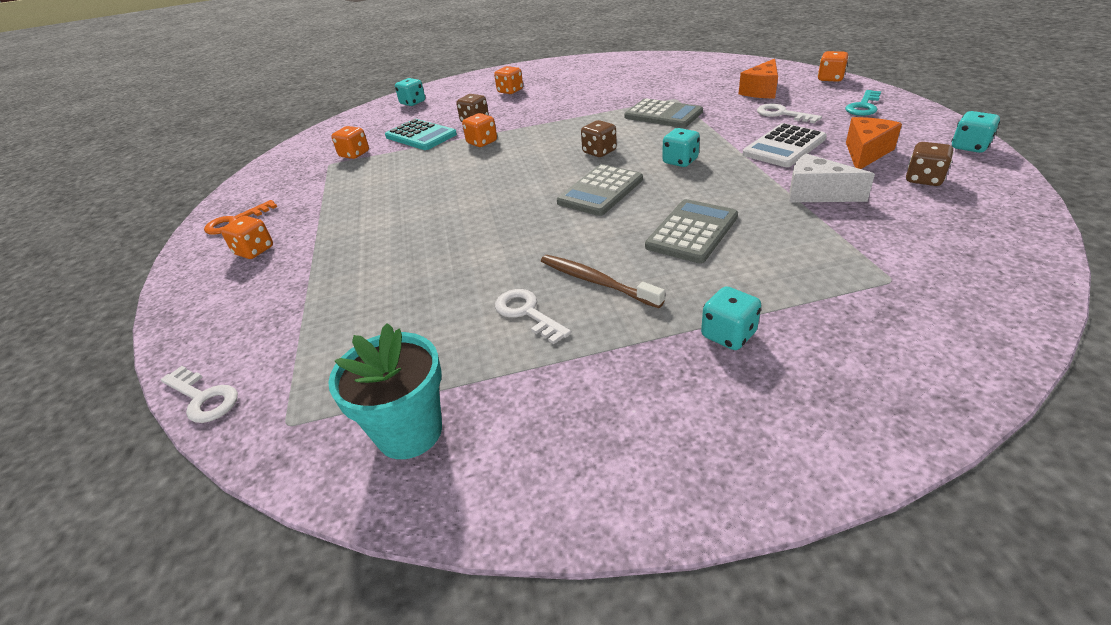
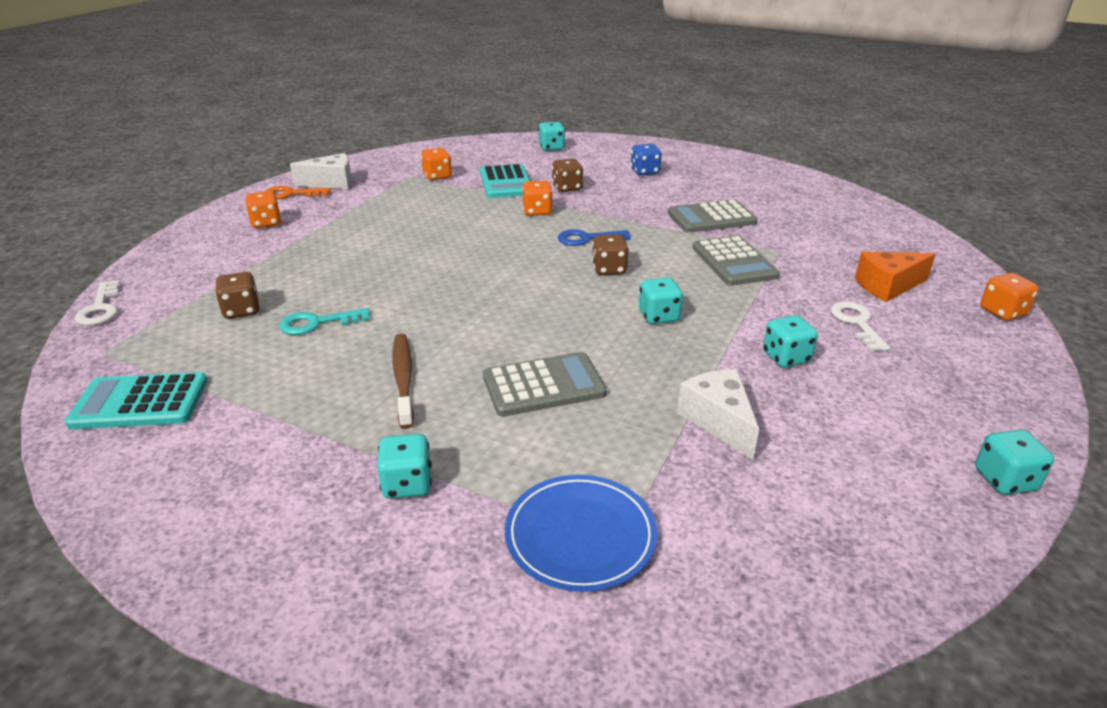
camera: 35 degrees right, 5 degrees down
(261, 197) = (332, 183): none -> white cheese
(409, 432) = (140, 402): turquoise flower pot -> turquoise calculator
(510, 91) = (645, 172): orange dice -> blue dice
(527, 313) = (323, 371): white key -> none
(550, 142) = (587, 239): none -> blue key
(600, 191) = (544, 306): grey calculator -> grey calculator (711, 218)
(784, 146) = (786, 357): white calculator -> turquoise dice
(863, 106) = (973, 363): turquoise key -> turquoise key (317, 323)
(865, 153) = (859, 414): orange cheese -> none
(871, 290) = (580, 535): none -> blue plate
(923, 179) = (863, 478): brown dice -> brown dice (241, 311)

